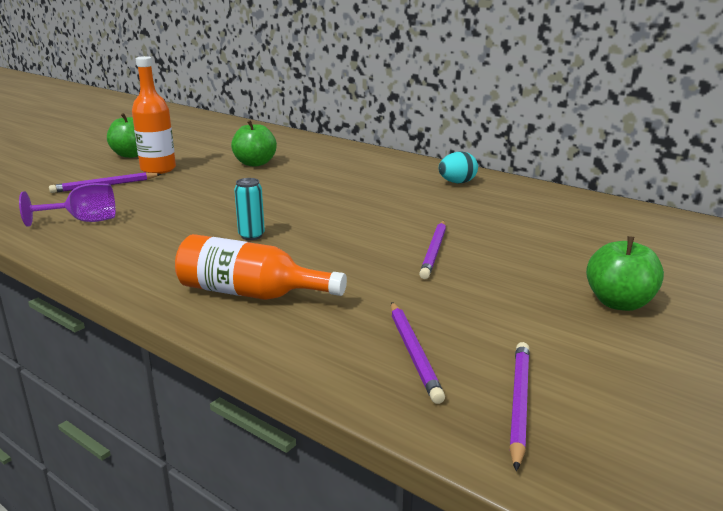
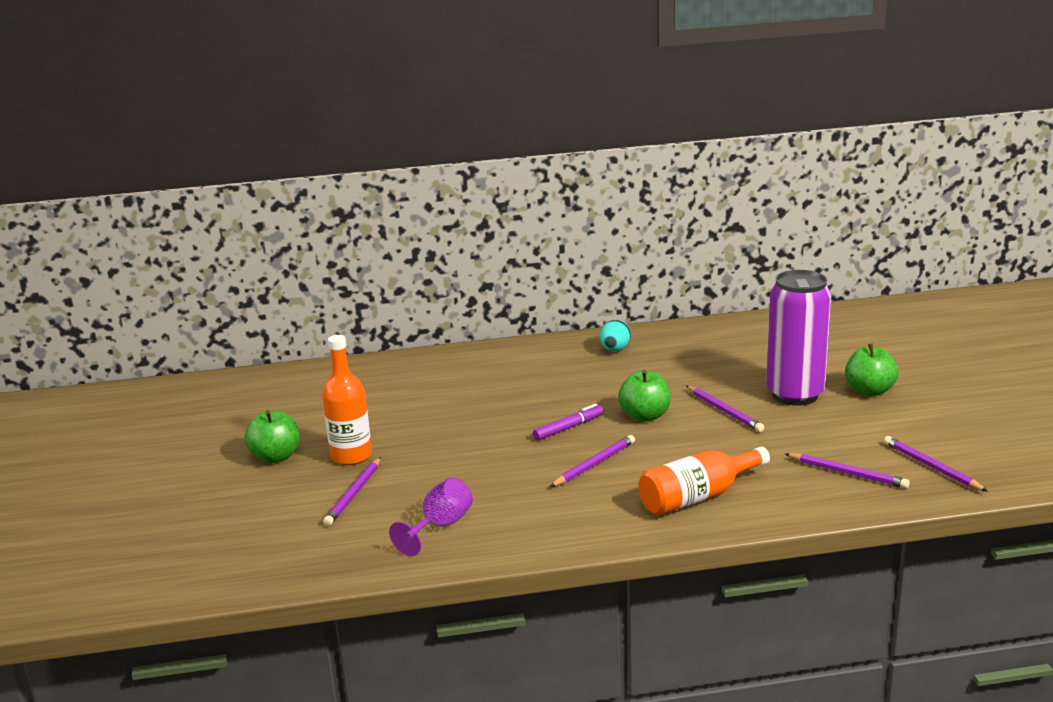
camera: 45 degrees left, 0 degrees up
(251, 236) = (594, 464): turquoise can -> purple pencil
(255, 163) = (420, 408): green apple -> green apple (645, 416)
(299, 209) = (568, 428): none -> purple marker
(529, 270) = (795, 395): none -> purple can

